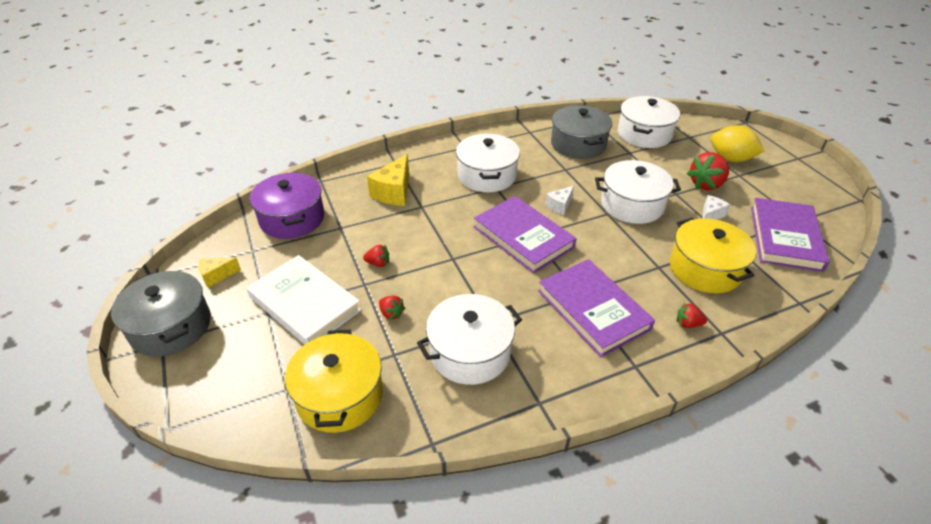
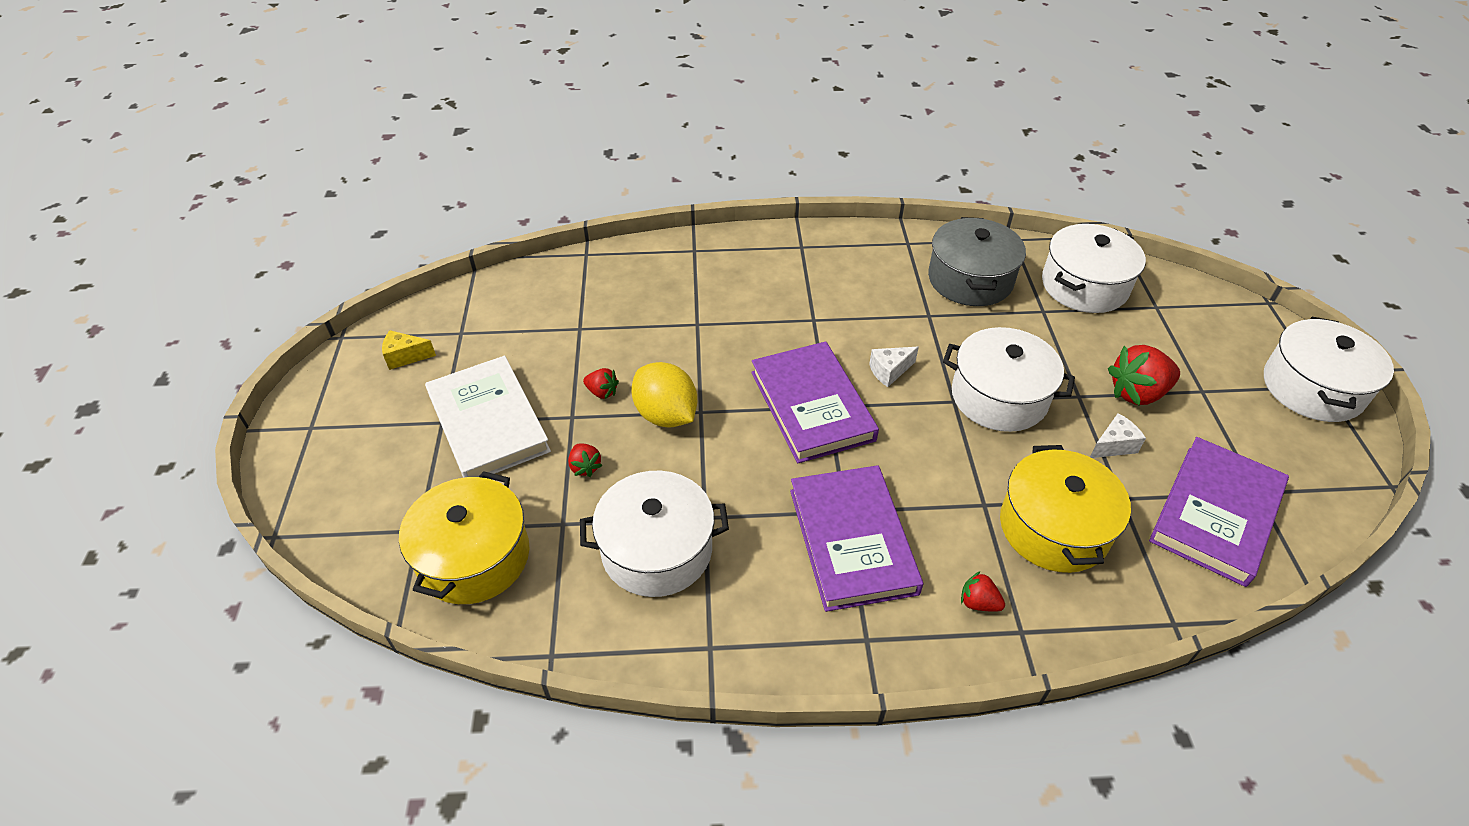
camera: 20 degrees right, 5 degrees up
(171, 327) = (328, 409): grey pot -> none
(292, 218) = (526, 300): purple pot -> none
(394, 192) = (671, 294): yellow cheese -> none
(487, 175) = (809, 298): white pot -> white pot (1312, 388)
(730, 158) = (1204, 359): yellow lemon -> yellow lemon (666, 415)

